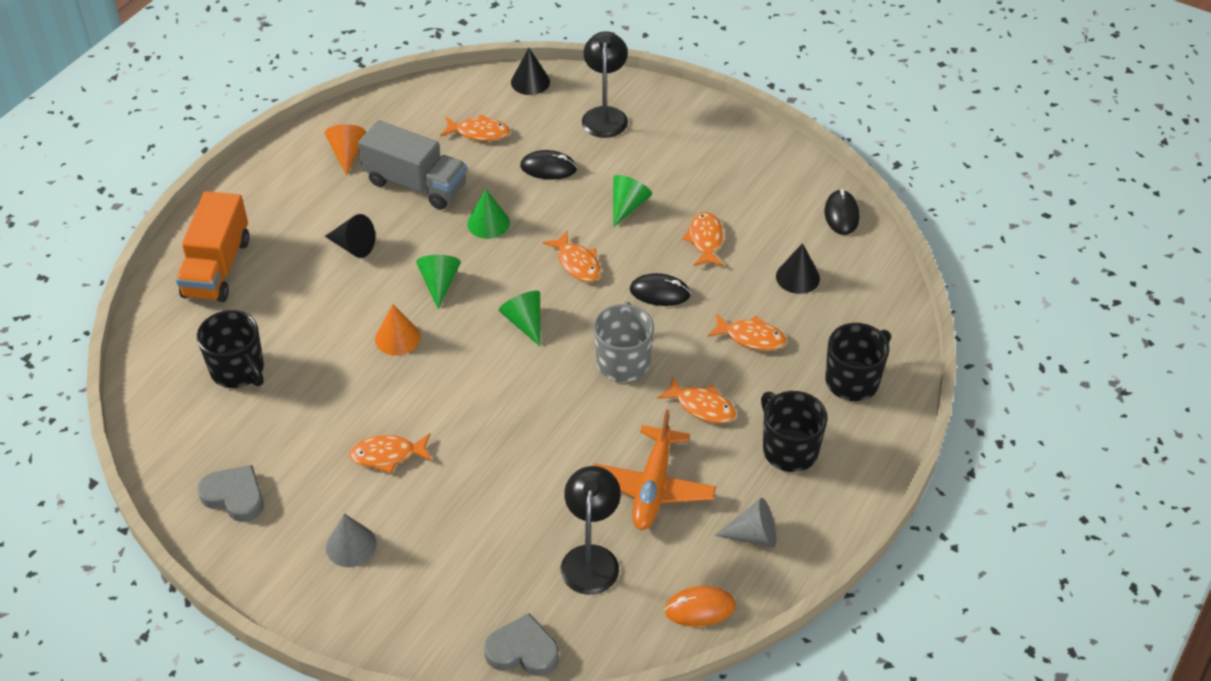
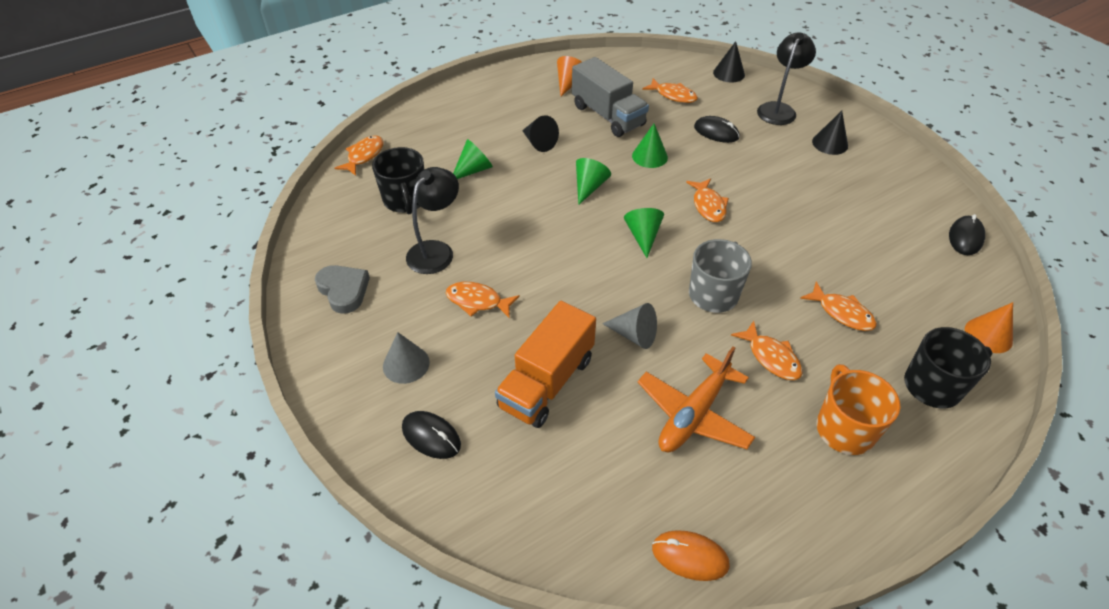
camera: 25 degrees right, 0 degrees up
(217, 268) = (435, 129): orange truck -> orange truck (546, 382)
(397, 338) = (535, 215): orange cone -> orange cone (988, 335)
(523, 651) = (497, 524): grey heart -> none
(591, 558) = (605, 459): black lamp -> black lamp (436, 250)
(627, 206) = (770, 176): green cone -> green cone (473, 170)
(660, 292) = (770, 249): black mouse -> black mouse (431, 436)
(705, 240) = (828, 221): orange fish -> orange fish (364, 156)
(753, 535) = (776, 501): grey cone -> grey cone (634, 335)
(789, 449) = (844, 429): black mug -> orange mug
(797, 277) = (905, 276): black cone -> black cone (830, 143)

